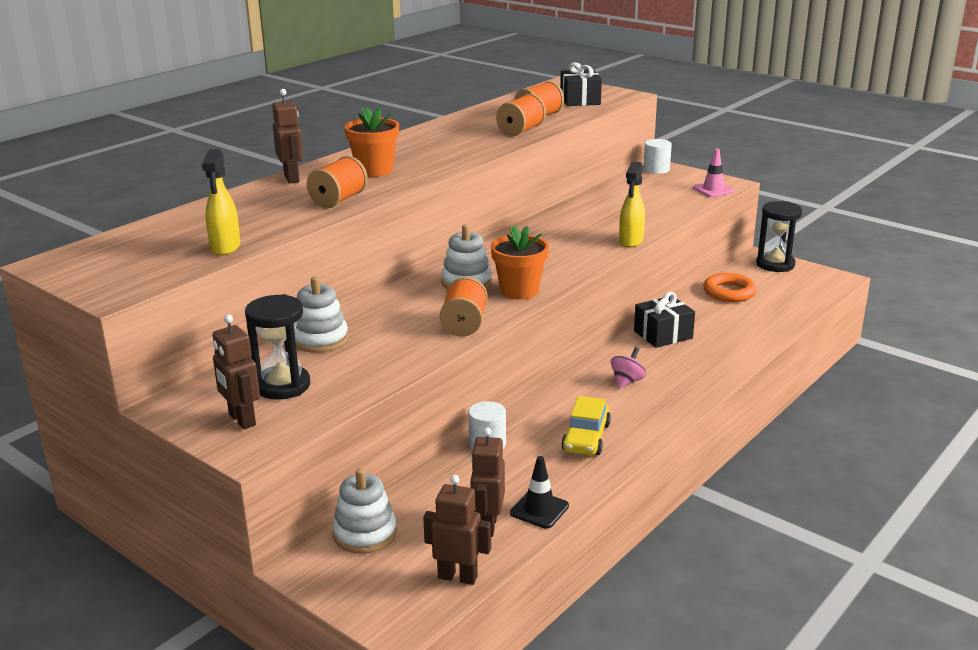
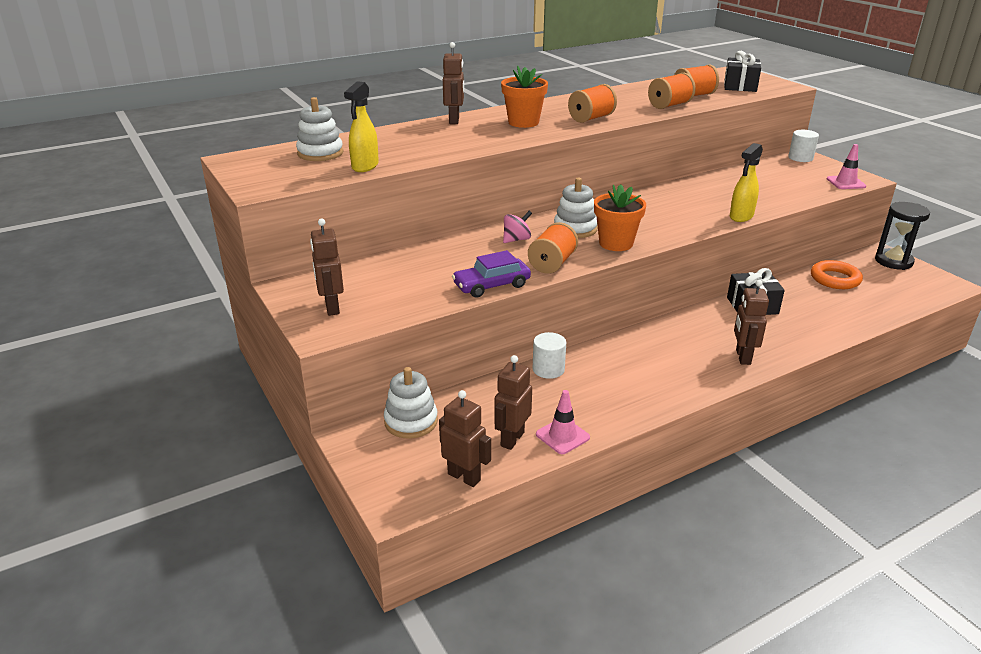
camera: 20 degrees right, 5 degrees up
(282, 386) = (379, 286): black hourglass -> none
(320, 339) = (430, 255): white stacking toy -> white stacking toy (320, 153)
(338, 200) = (478, 142): orange spool -> orange spool (591, 118)
(412, 360) = (491, 285): none -> purple car
(539, 509) = (562, 436): black traffic cone -> pink traffic cone
(586, 437) = (636, 382): yellow car -> none
(627, 381) = (698, 341): pink spinning top -> pink spinning top (516, 239)
(678, 389) = (742, 357): none -> brown robot

